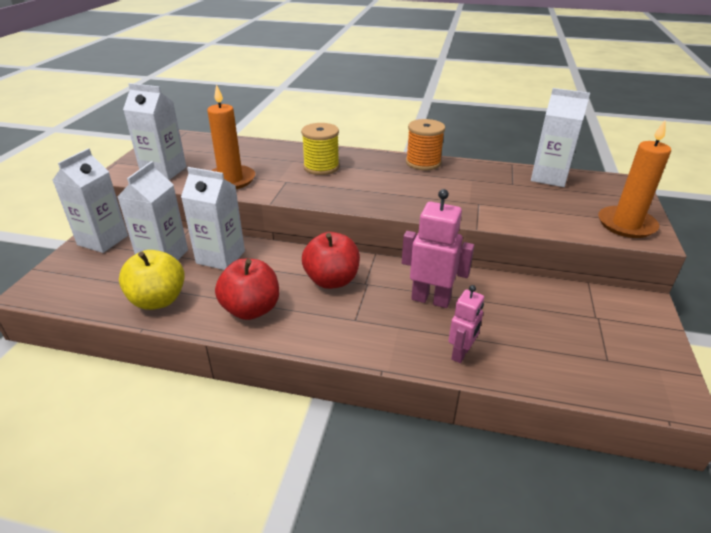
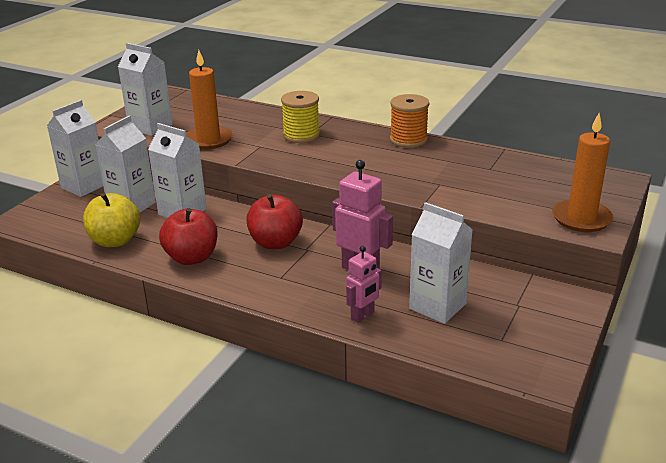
camera: 15 degrees right, 5 degrees down
(549, 177) = (535, 166): white carton -> white carton (437, 306)

